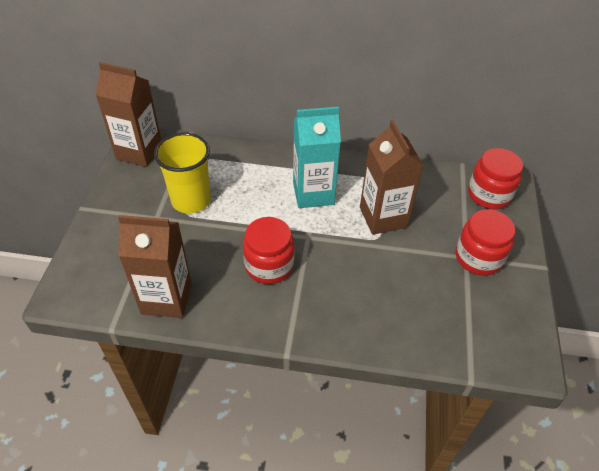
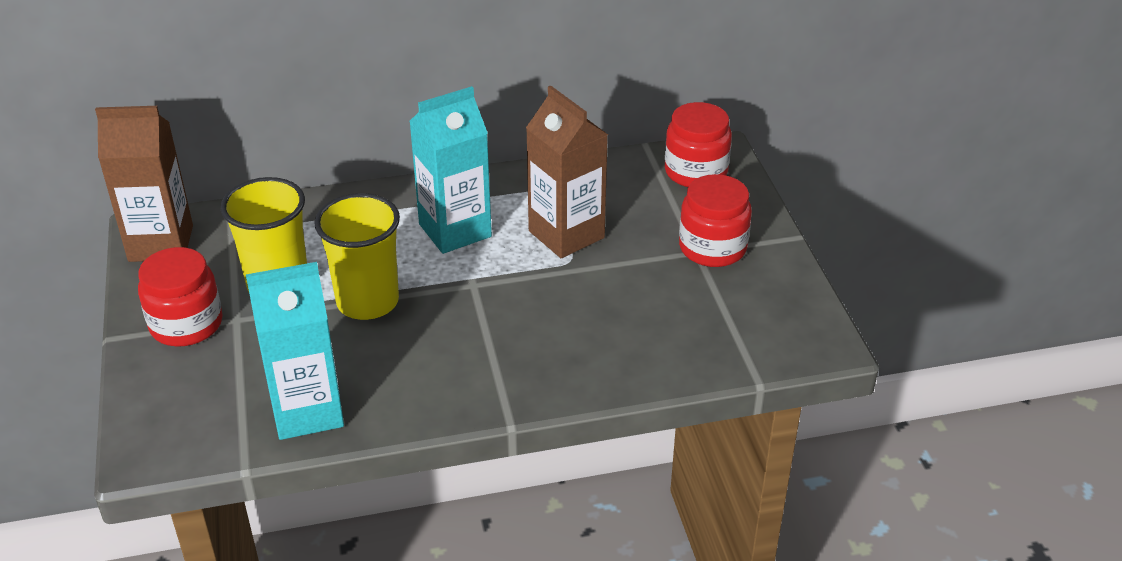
camera: 20 degrees left, 10 degrees down
(166, 298) = (307, 411): brown carton -> turquoise carton
(238, 229) = (367, 302): none -> yellow cup
(269, 265) = (435, 332): red jar -> red jar (186, 324)

